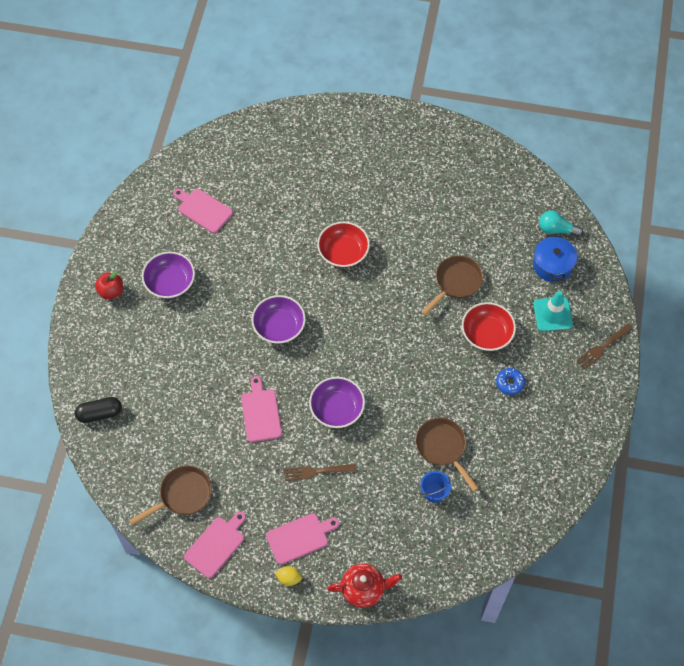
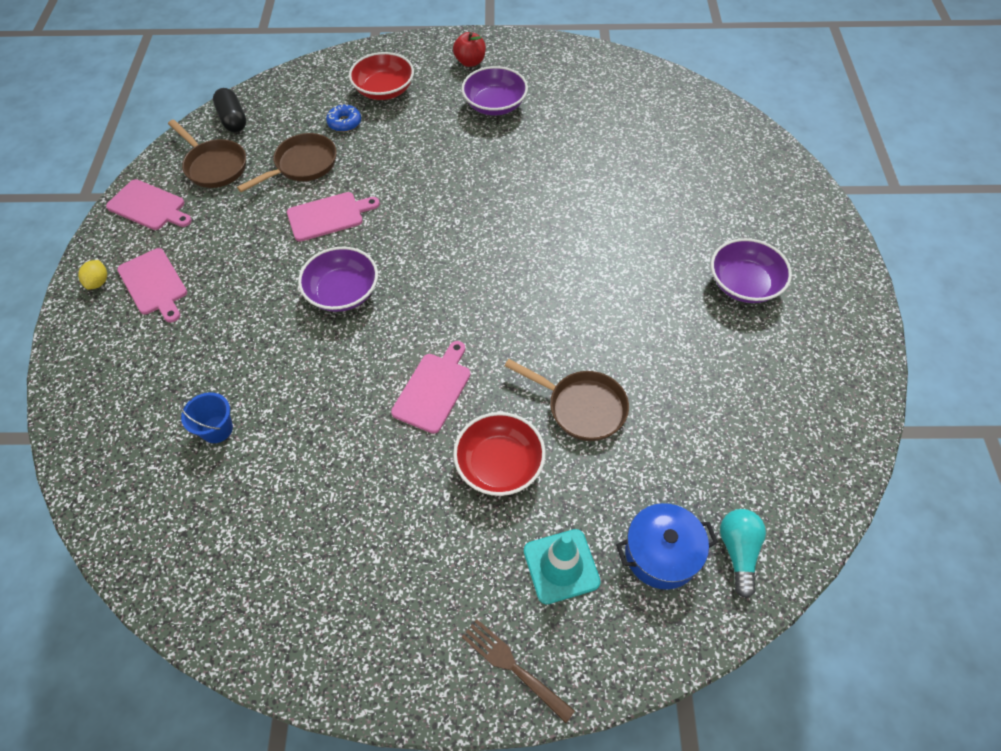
camera: 80 degrees right, 5 degrees down
(99, 413) = (314, 83): black capsule -> black capsule (233, 119)
(203, 209) = (607, 114): pink cutting board -> pink cutting board (434, 389)
(279, 326) = (456, 212): purple bowl -> purple bowl (744, 284)
(317, 471) = (248, 286): brown fork -> none
(343, 252) = (591, 260): red bowl -> red bowl (384, 90)
(363, 589) = (73, 365): red teapot -> none
(442, 448) = (291, 430): brown pan -> brown pan (302, 165)
(510, 383) = (415, 512): blue donut -> blue donut (344, 123)

